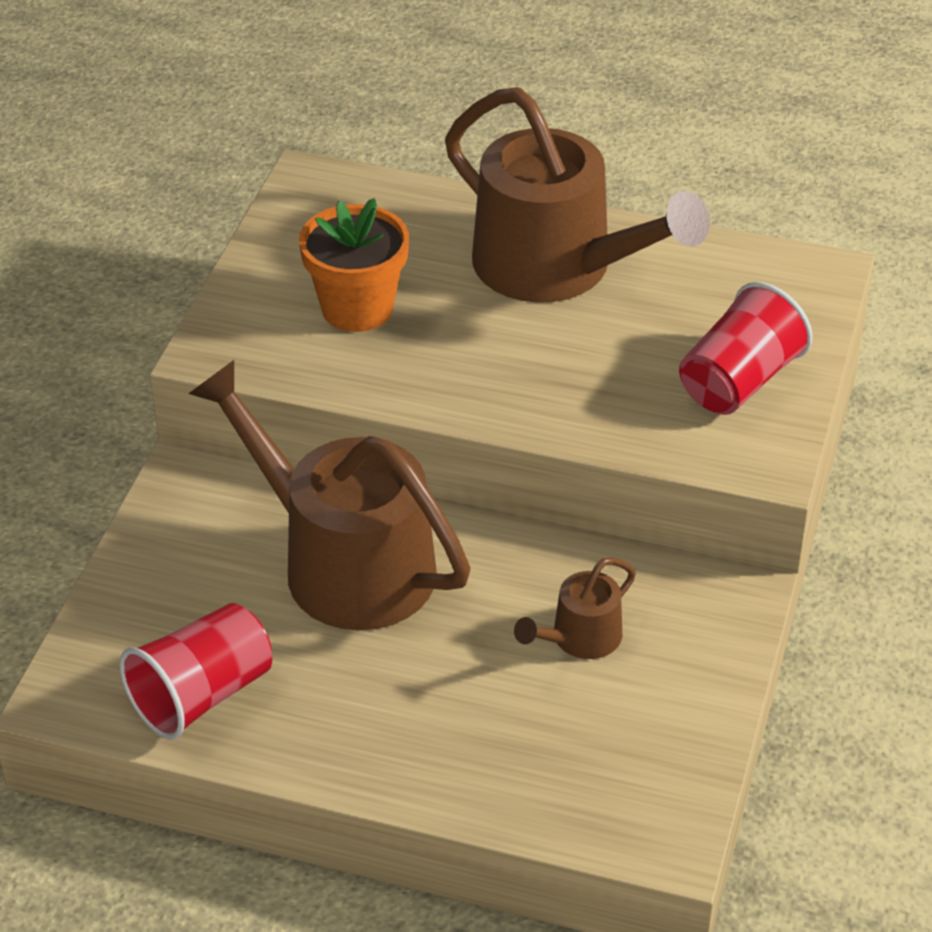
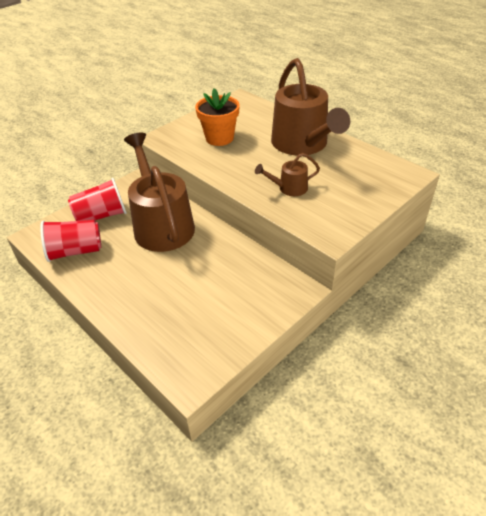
camera: 30 degrees right, 0 degrees up
(580, 638) = (222, 282): brown watering can -> brown watering can (289, 188)
(739, 381) = (344, 202): red cup -> red cup (101, 216)

